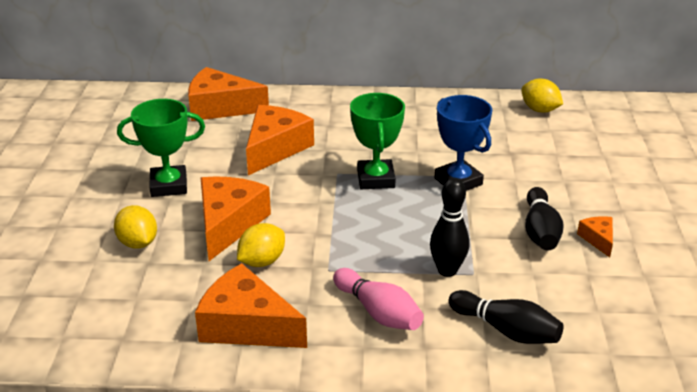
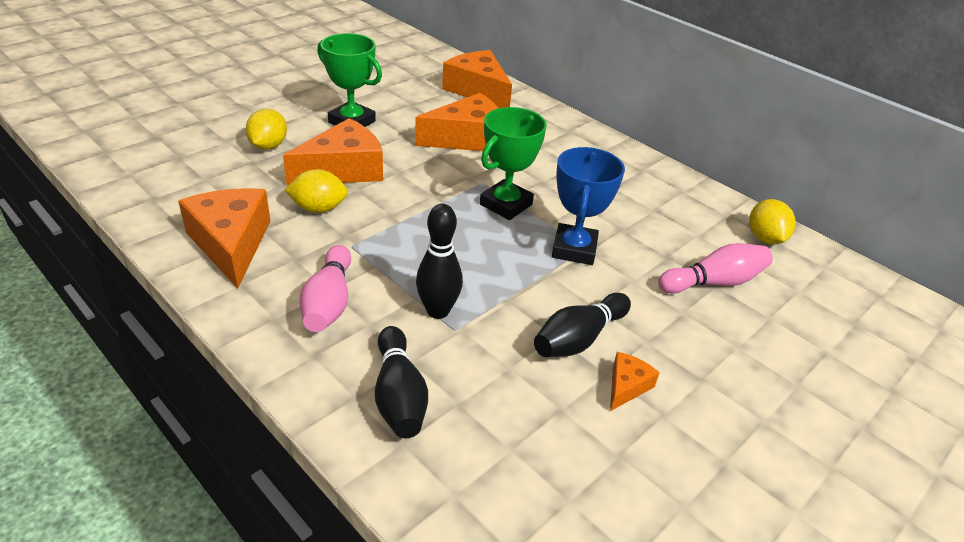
camera: 40 degrees right, 5 degrees up
(553, 153) = (714, 282): none -> pink bowling pin

